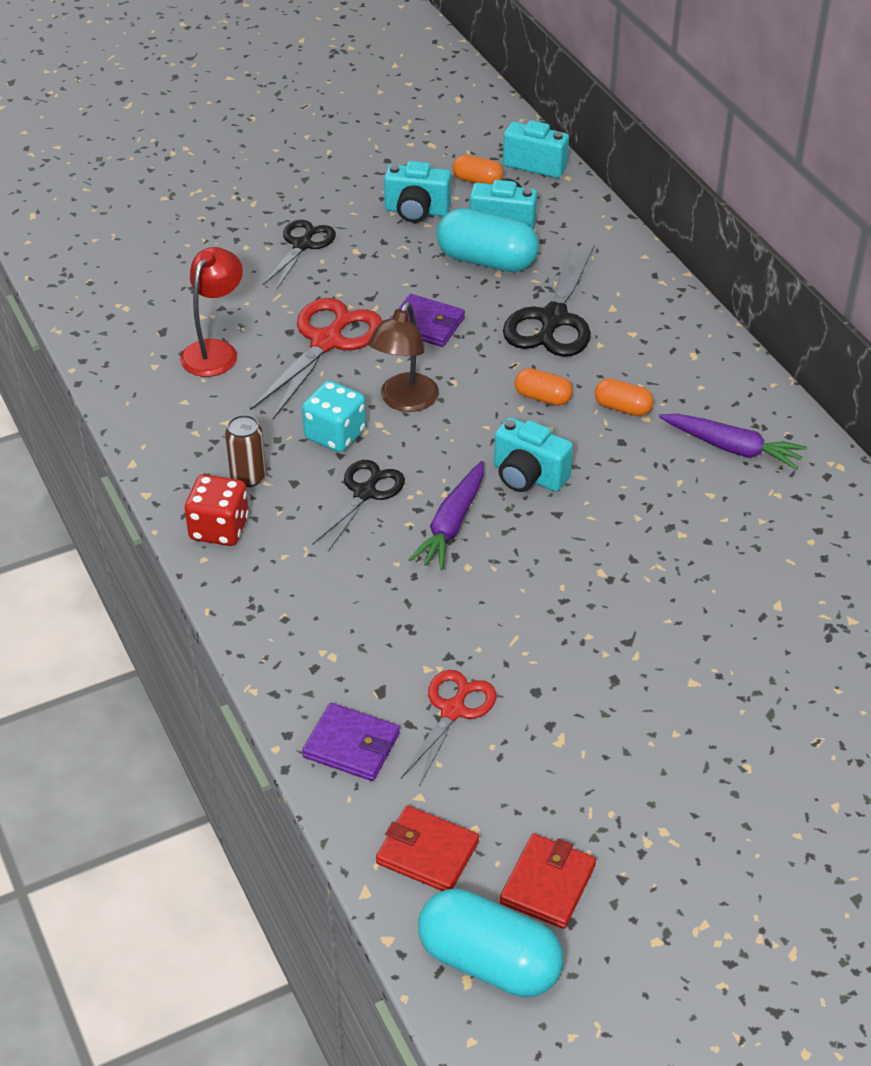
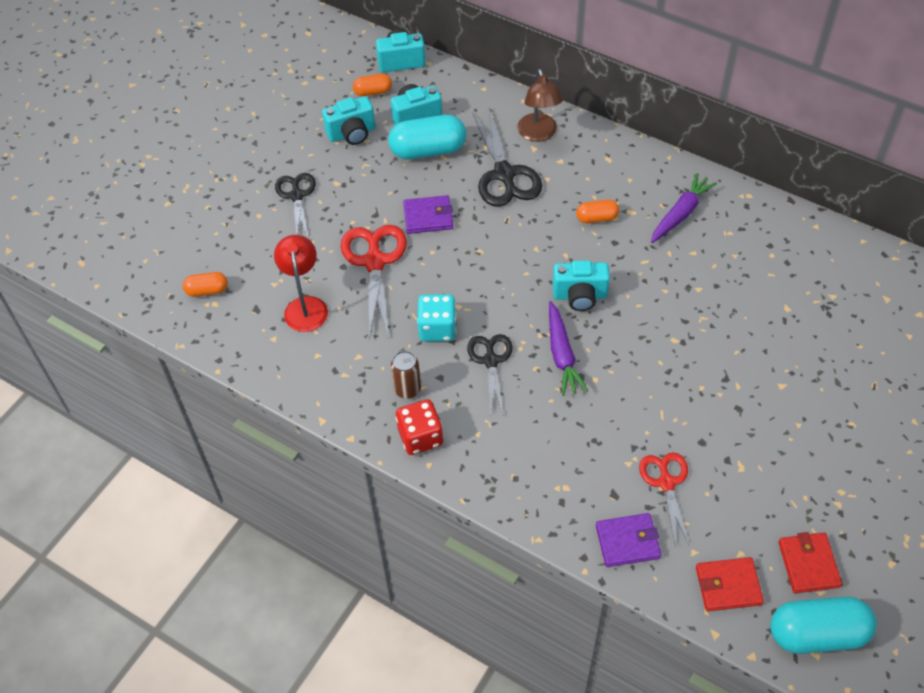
camera: 30 degrees left, 10 degrees up
(404, 401) = (461, 281): brown lamp -> brown lamp (539, 134)
(543, 398) = (543, 235): orange capsule -> orange capsule (207, 290)
(732, 448) = (680, 214): purple carrot -> purple carrot turned 45 degrees counterclockwise

